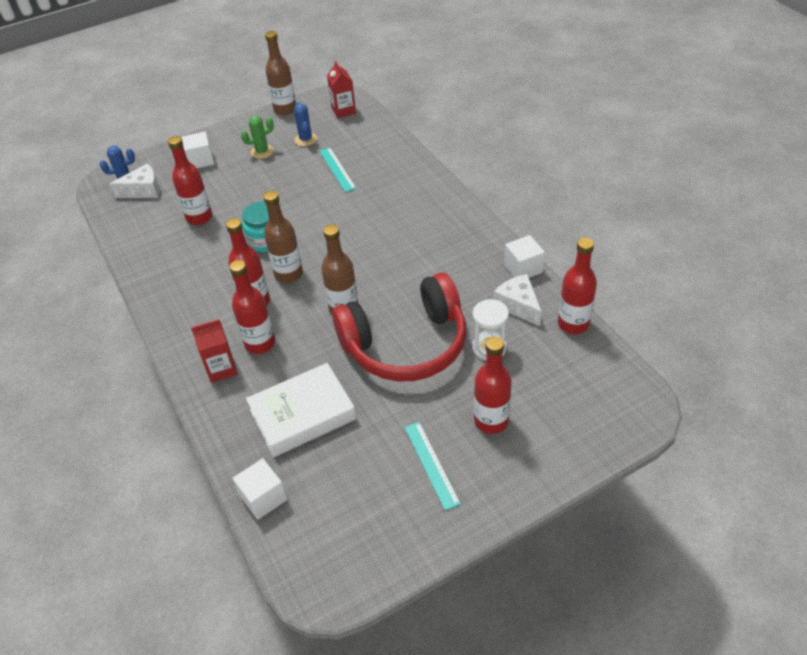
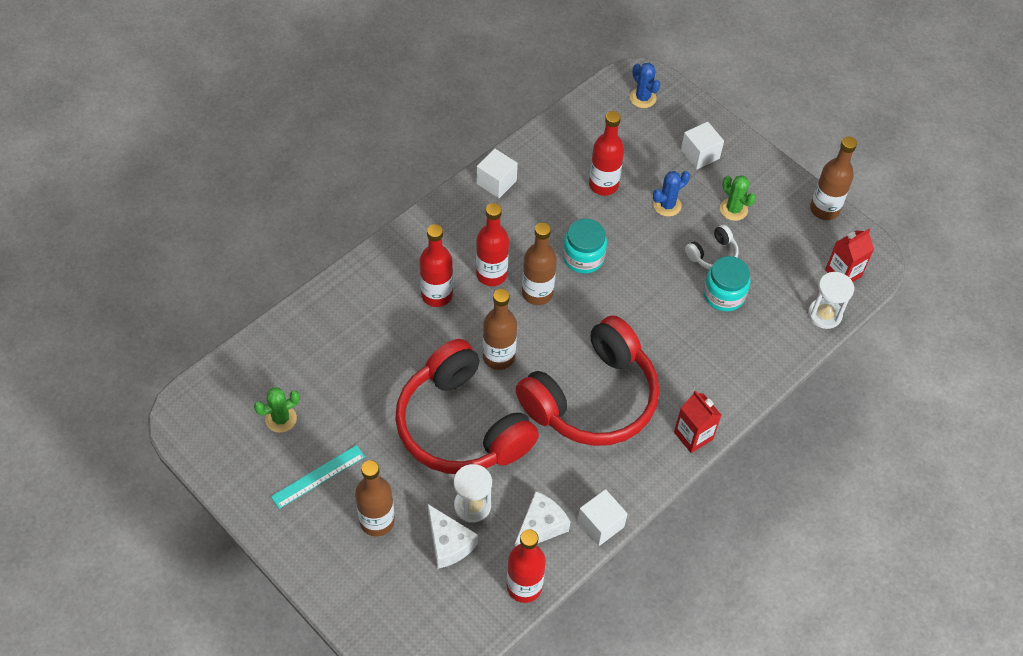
camera: 70 degrees right, 10 degrees up
(143, 190) = (633, 119): white cheese -> white cheese (448, 543)
(221, 369) = (399, 272): red carton -> red carton (693, 436)
(263, 498) = (264, 348): white cube -> white cube (496, 182)
(298, 169) = (713, 254): none -> white headphones
(302, 415) = (357, 355): white book -> none
(306, 139) = (770, 248): blue cactus -> blue cactus (667, 205)
(337, 169) = (724, 295): turquoise ruler -> turquoise jar
(355, 490) = (281, 419): none -> green cactus
(374, 124) = (824, 314): none -> white hourglass
(405, 255) = (592, 398): none -> red headphones
(491, 421) = (377, 521): red bottle -> brown bottle

